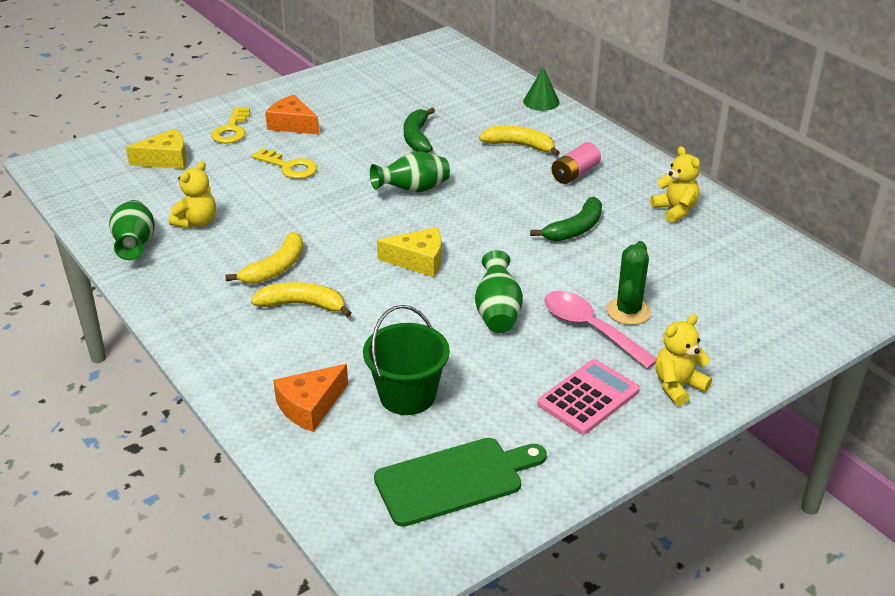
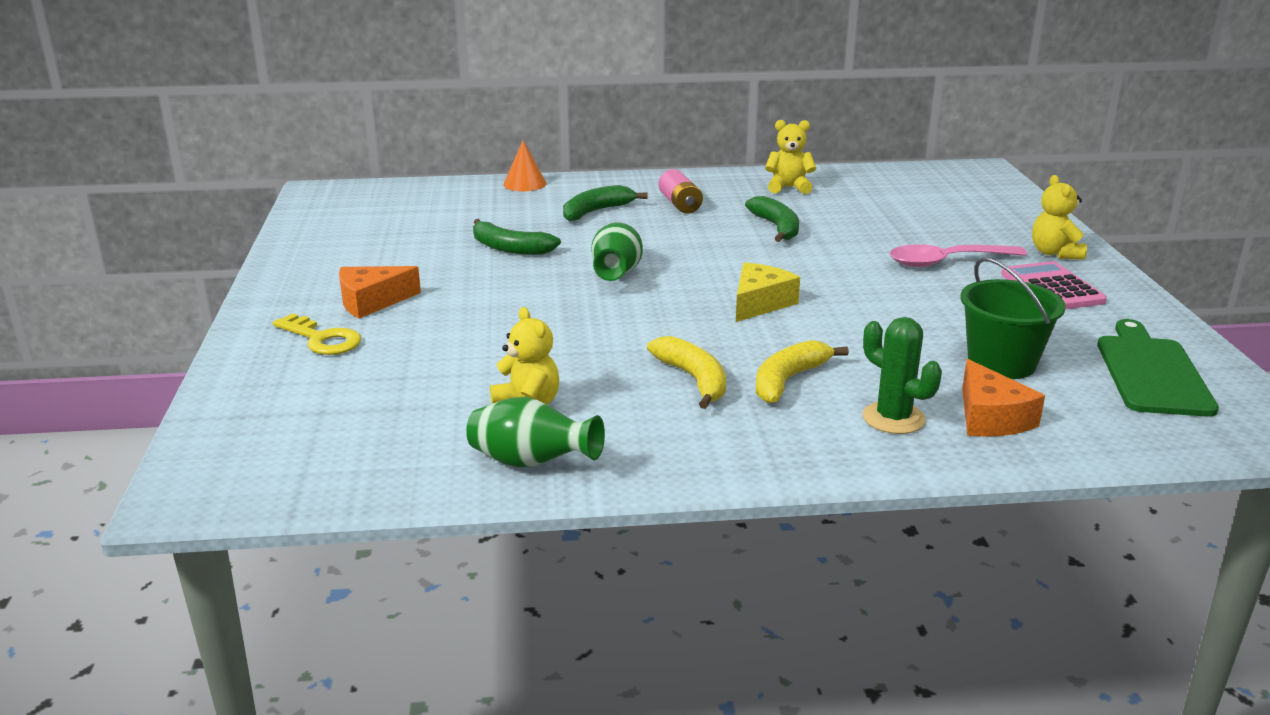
camera: 60 degrees left, 10 degrees down
(166, 159) = (329, 398): yellow cheese -> none
(289, 167) = (472, 324): yellow key -> none
(497, 312) = (888, 291): green vase -> none
(519, 146) = (596, 211): yellow banana -> green banana
(541, 101) = (525, 184): green cone -> orange cone
(628, 311) = (930, 242): green cactus -> green cactus (893, 418)

